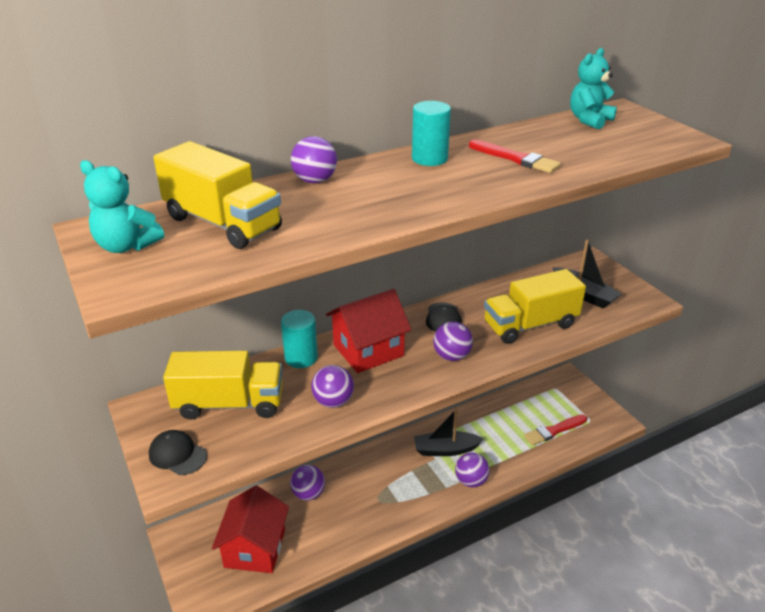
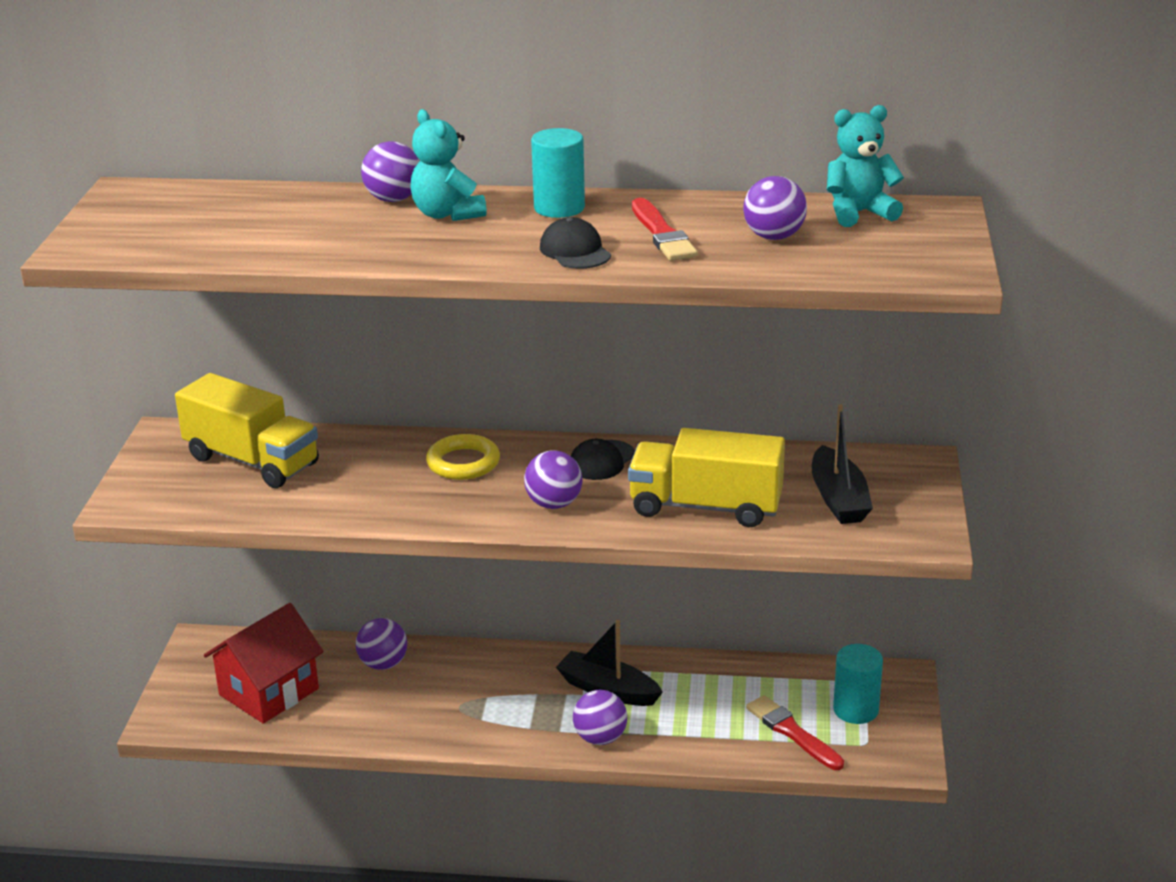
camera: 35 degrees right, 5 degrees down
(126, 246) = (131, 214): turquoise teddy bear -> turquoise teddy bear (447, 214)
(177, 455) = (153, 487): black cap -> black cap (575, 251)
(222, 223) = (240, 217): yellow truck -> none
(301, 358) = (379, 444): turquoise cylinder -> turquoise cylinder (855, 710)
(333, 401) = (359, 499): purple ball -> purple ball (774, 237)
(368, 350) = (463, 463): red house -> yellow ring
(554, 431) = (792, 732): red brush -> red brush turned 45 degrees clockwise

